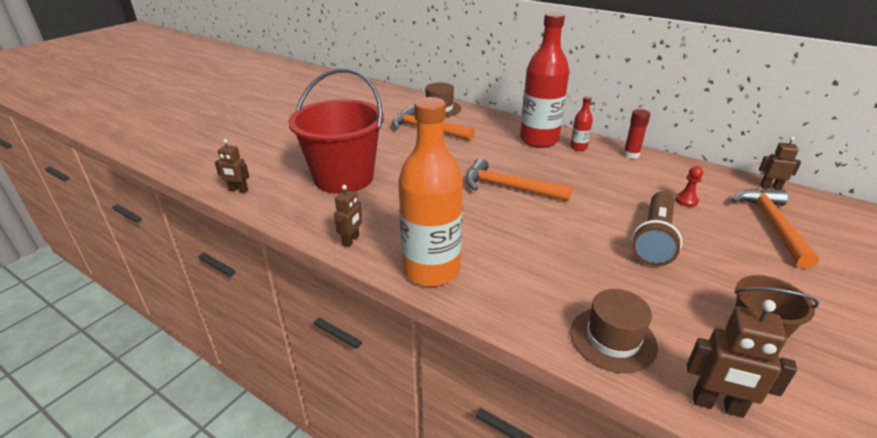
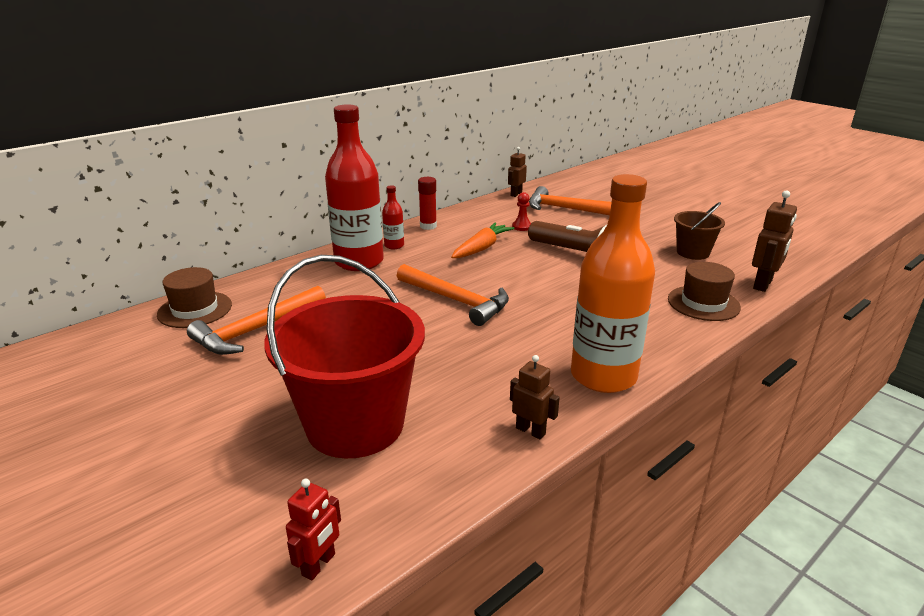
camera: 75 degrees left, 5 degrees down
(238, 190) = (319, 565): brown robot -> red robot
(508, 187) = (456, 300): orange hammer -> orange hammer turned 90 degrees counterclockwise
(613, 185) = (481, 248): none -> orange carrot

